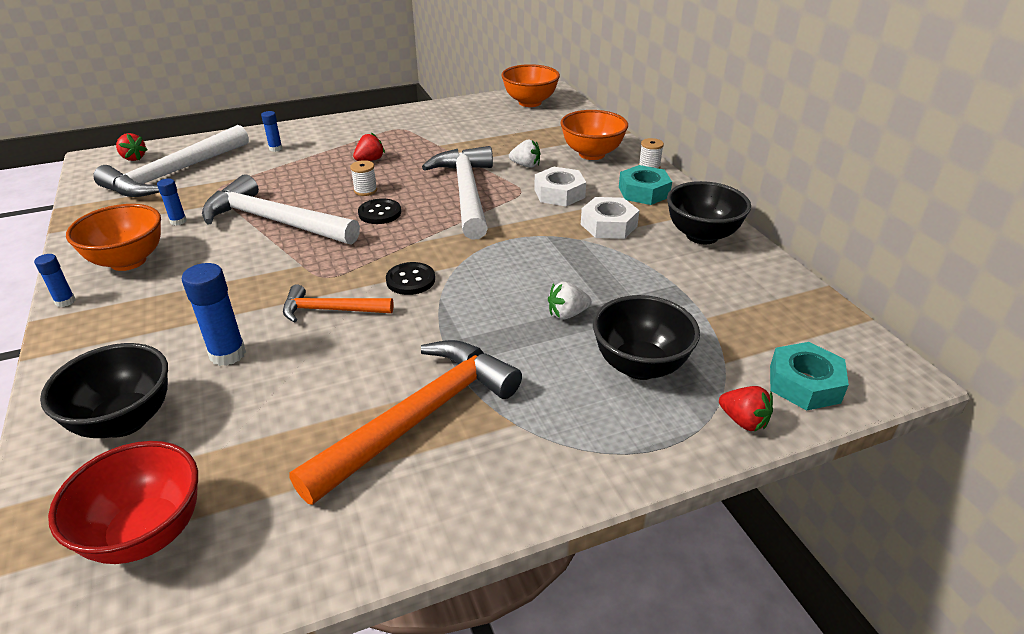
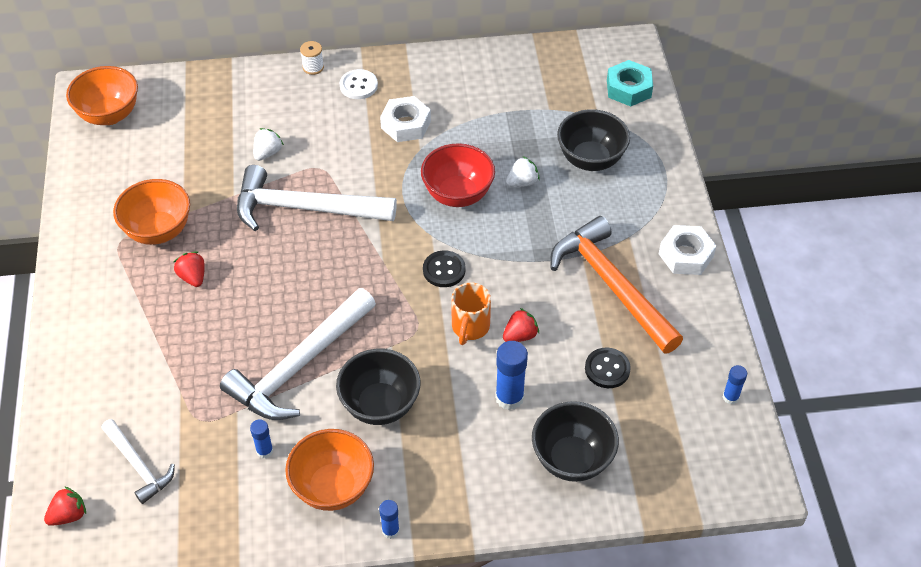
camera: 75 degrees left, 15 degrees up
(146, 533) = (681, 434): red bowl -> red bowl (457, 195)
(174, 173) = (138, 466): white hammer -> white hammer, size x0.54
(275, 148) = (116, 364): blue glue stick -> blue glue stick (730, 397)
(331, 310) = (470, 327): orange hammer -> orange mug
(365, 190) = (265, 287): white spool -> none
(380, 213) = (318, 280): black button -> black button (607, 369)
(559, 193) = (336, 142): white nut -> white nut (685, 255)
(567, 314) = (522, 182): white strawberry -> white strawberry turned 120 degrees counterclockwise
(592, 154) = (266, 99): orange bowl -> orange bowl (158, 231)
(643, 192) = (358, 85): turquoise nut -> white button
(702, 236) = (444, 74): black bowl -> black bowl (380, 405)
(743, 421) = (653, 128): red strawberry -> red strawberry (520, 335)

